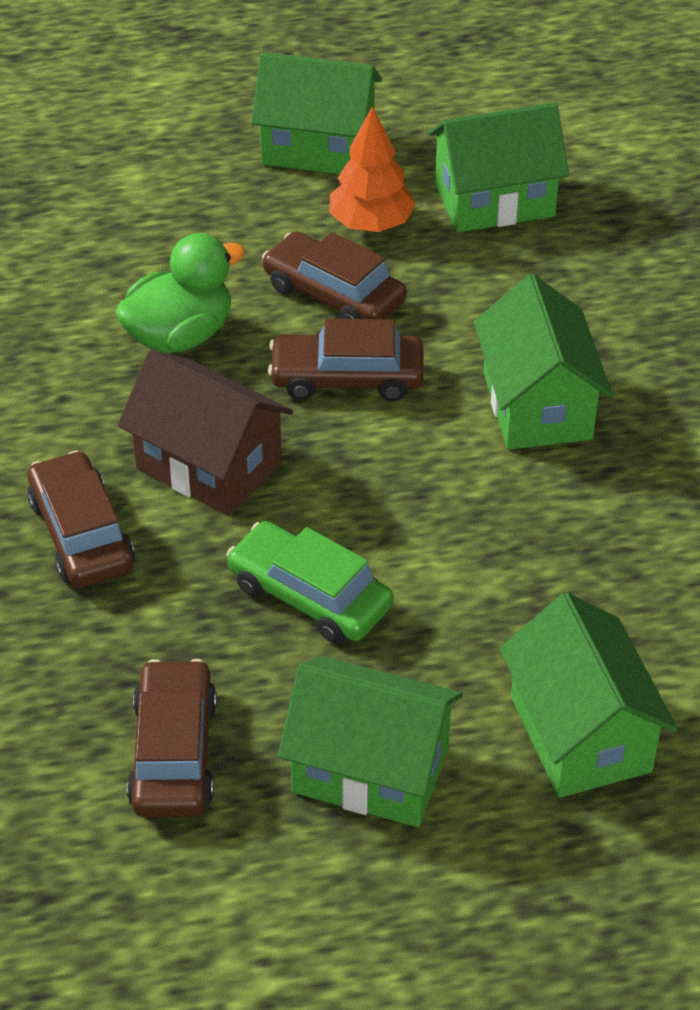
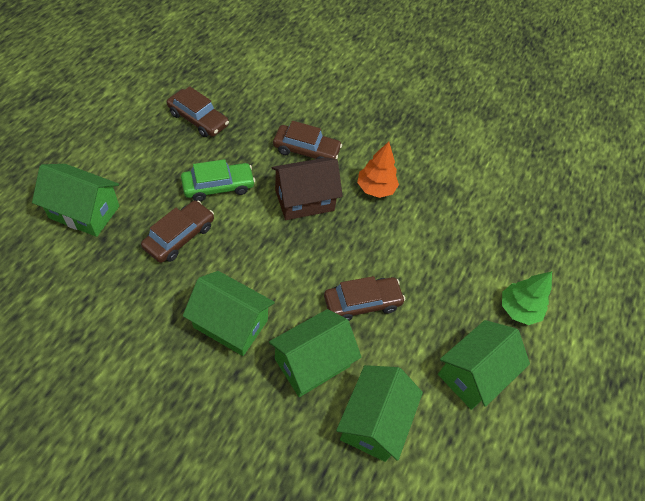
camera: 120 degrees right, 10 degrees up
(158, 146) = (518, 309): none -> green tree
(180, 336) = (381, 236): green duck -> none
(347, 378) = (309, 271): brown car -> brown car (179, 236)
(370, 770) = (139, 154): green house -> green house (312, 362)
(371, 224) = (398, 352): orange tree -> orange tree (375, 188)

